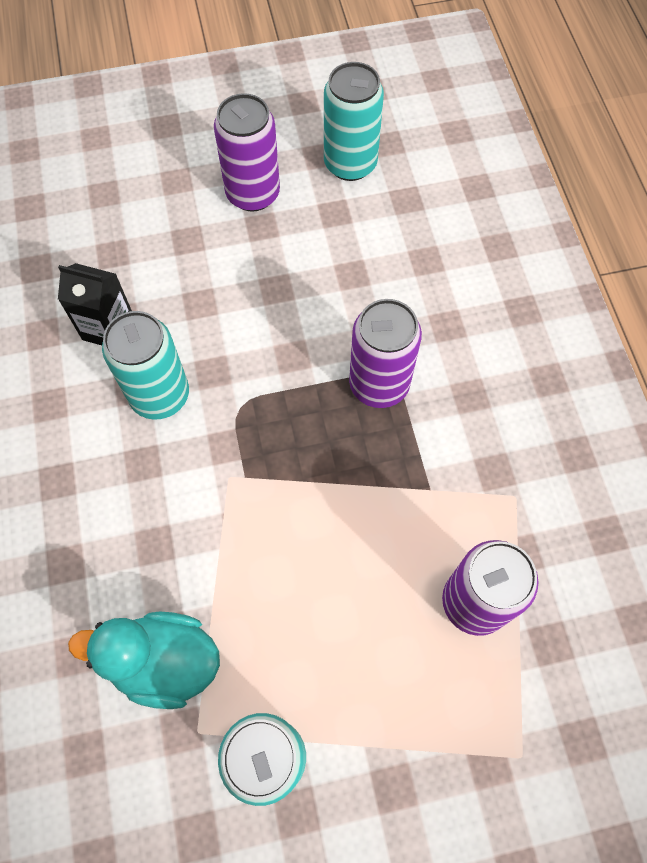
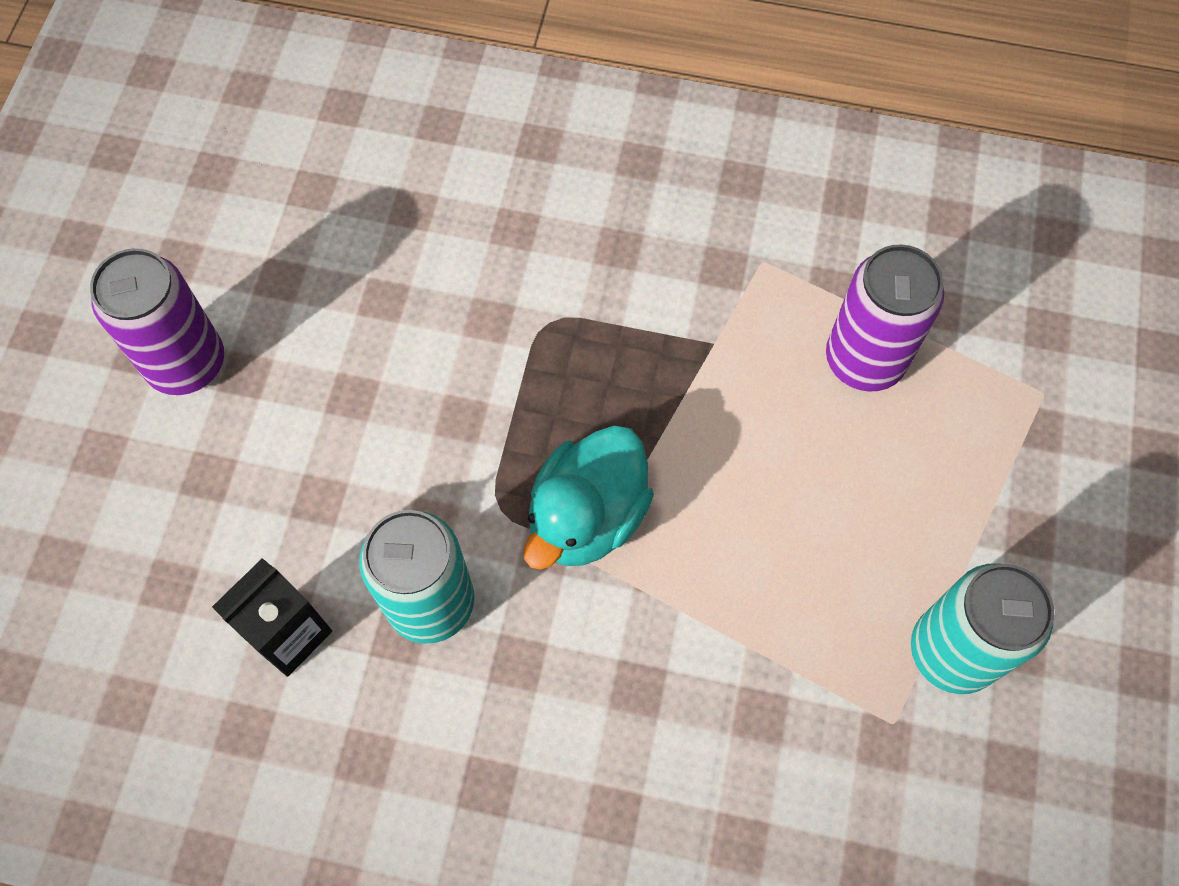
camera: 65 degrees left, 0 degrees up
(164, 662) = (795, 732): turquoise duck -> turquoise duck (587, 517)
(350, 164) = (216, 227): turquoise can -> none
(379, 384) = (553, 336): purple can -> none

